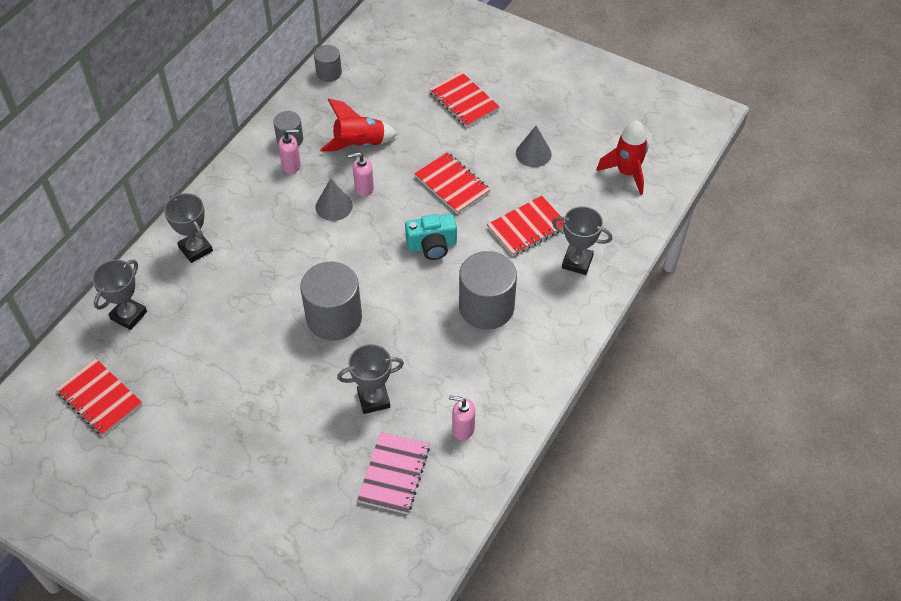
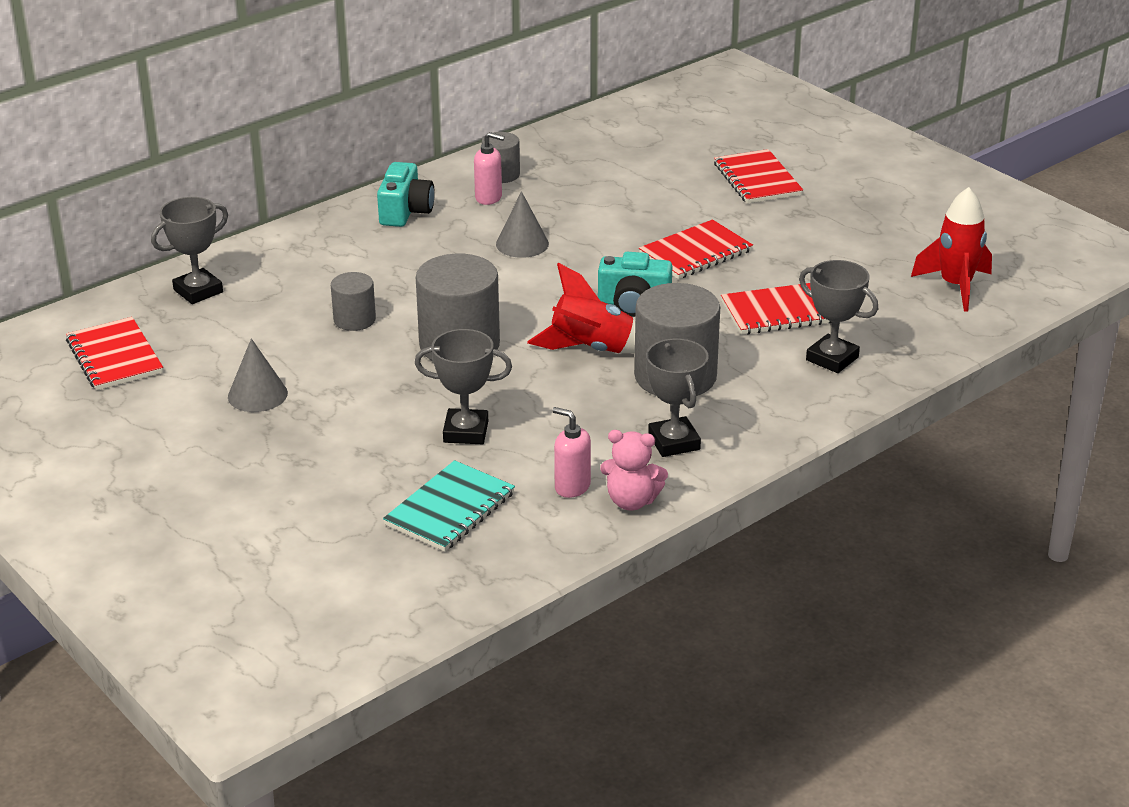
camera: 20 degrees right, 20 degrees down
(195, 249) = (319, 249): grey trophy -> grey trophy (674, 442)
(239, 195) = (405, 211): none -> turquoise camera
(329, 73) = (589, 125): grey cylinder -> grey cylinder (354, 320)
(359, 144) = (590, 195): red rocket -> red rocket (591, 349)
(364, 188) = (572, 235): pink soap dispenser -> none
(394, 474) = (450, 509): pink notebook -> turquoise notebook
(452, 184) = (695, 253): red notebook -> red notebook turned 75 degrees clockwise
(505, 430) = (631, 501): none -> pink teddy bear
(533, 153) = (828, 244): grey cone -> grey cone (257, 395)

